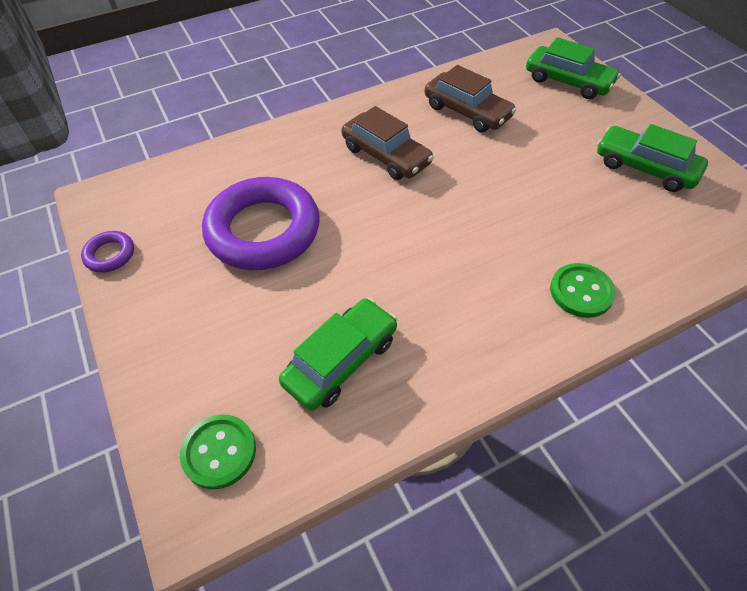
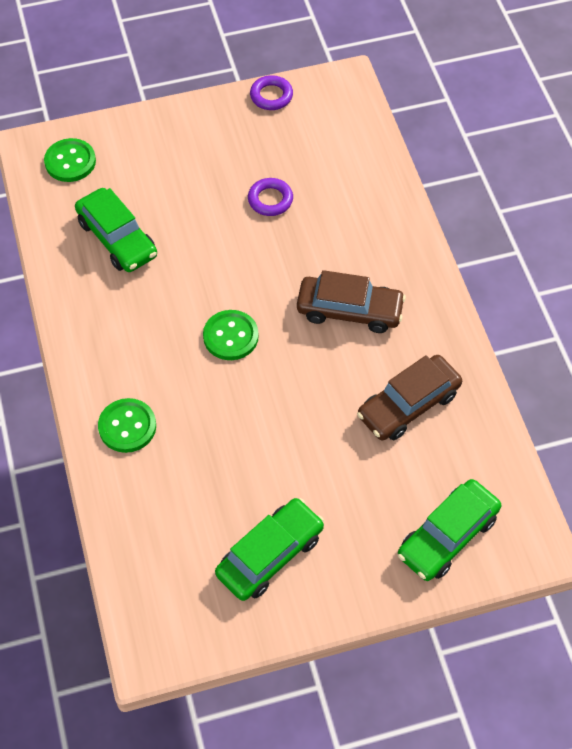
camera: 100 degrees right, 5 degrees up
(263, 230) = (270, 200): purple ring -> purple ring, size x0.43
(386, 155) = (349, 310): brown car -> brown car turned 135 degrees counterclockwise
(442, 231) = (230, 336): none -> green button

